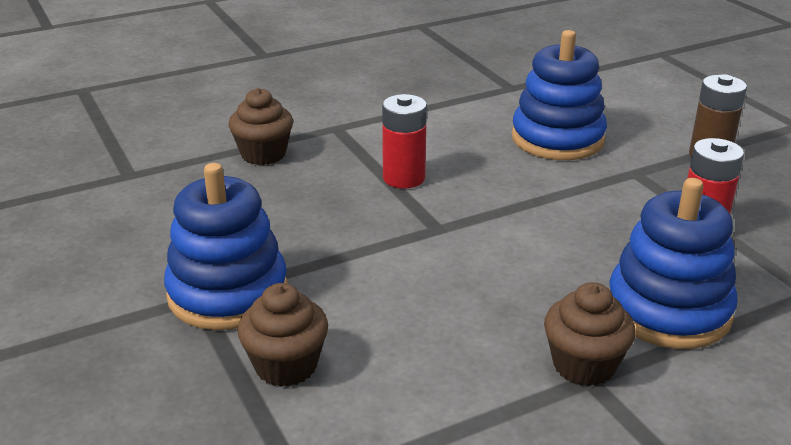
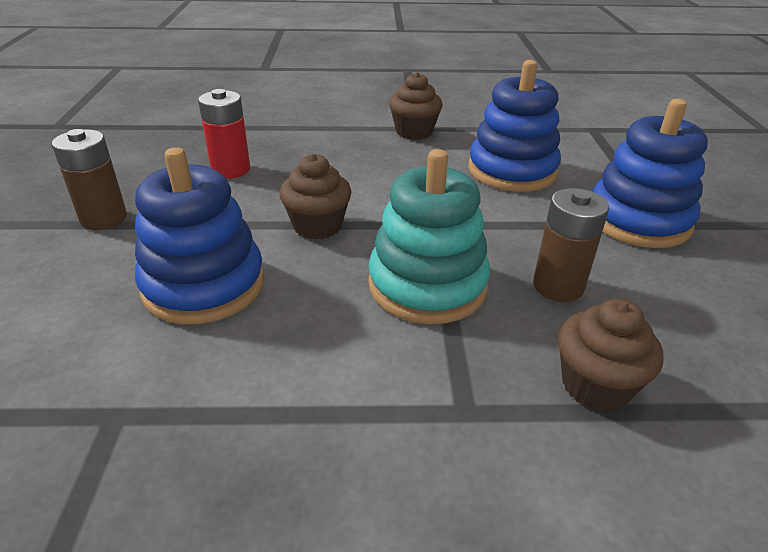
camera: 155 degrees left, 5 degrees up
(286, 366) = (595, 170): brown cupcake -> brown cupcake (317, 226)
(301, 204) = (558, 286): none -> brown battery
(404, 178) = (427, 285): red battery -> turquoise stacking toy
(668, 310) = (333, 139): blue stacking toy -> blue stacking toy (512, 171)

